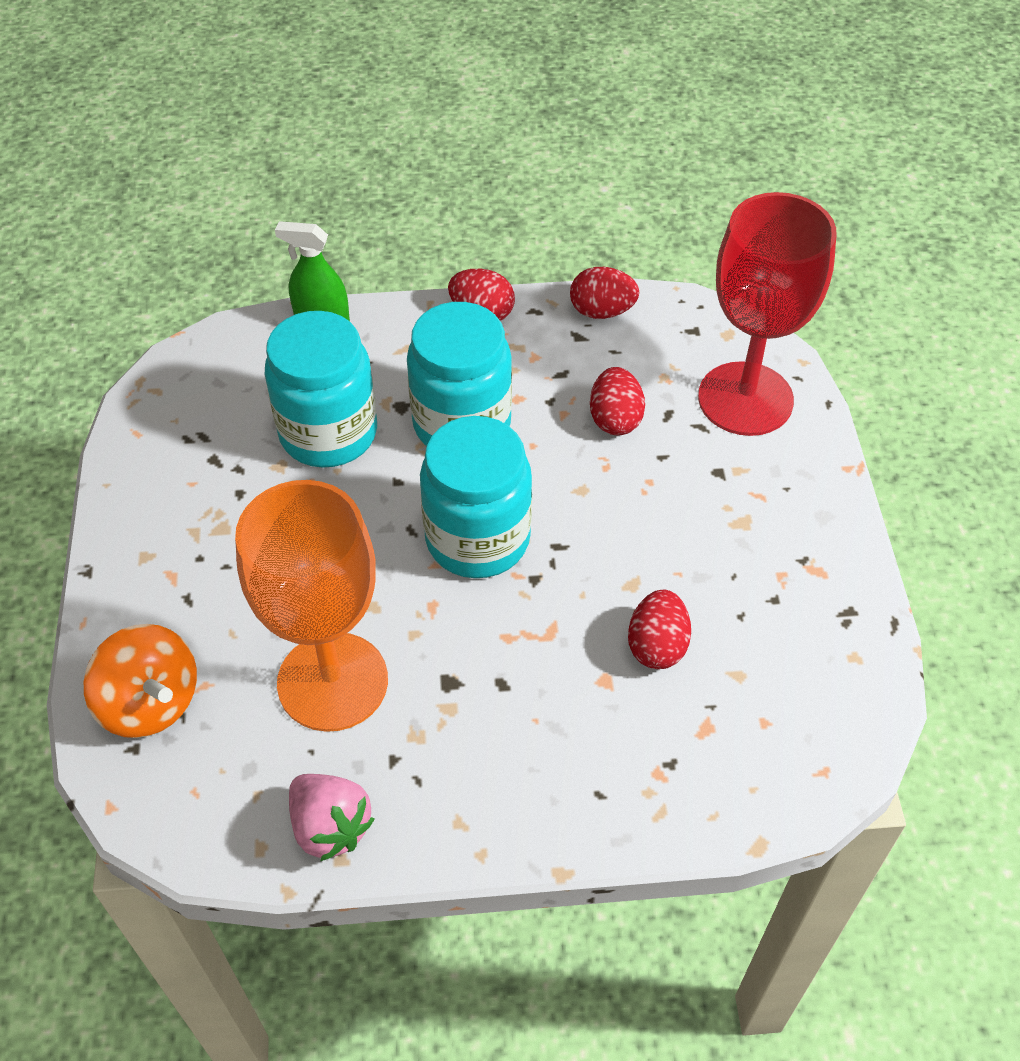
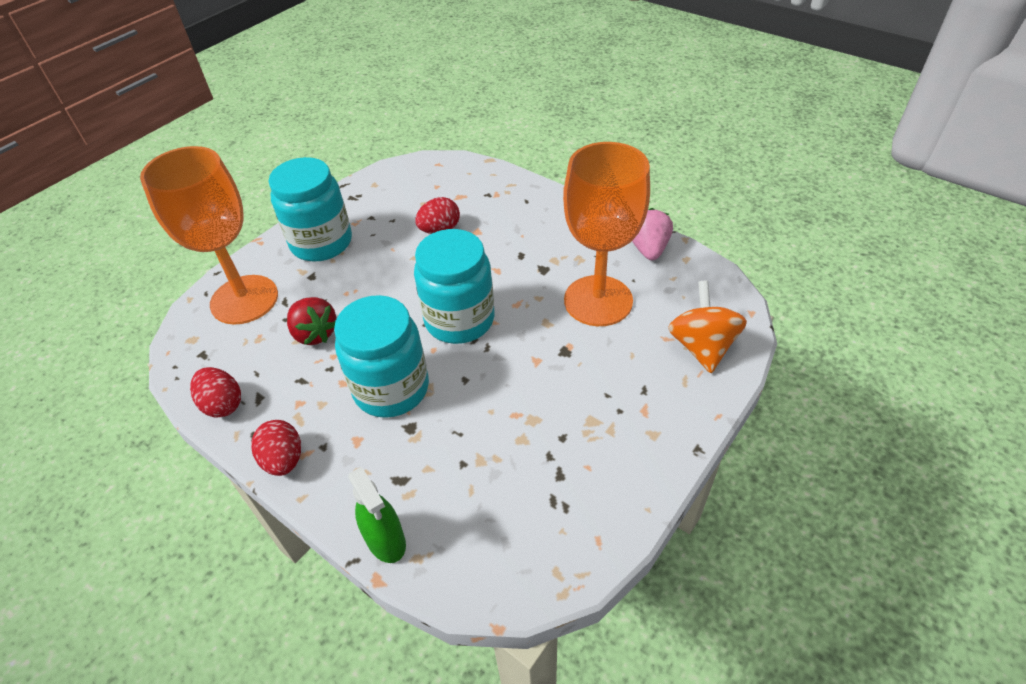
camera: 135 degrees left, 5 degrees down
(328, 433) = (471, 440): turquoise jar -> turquoise jar (321, 243)
(615, 419) = (315, 333): red egg -> red strawberry
(745, 399) = (244, 299): red goblet -> orange goblet

